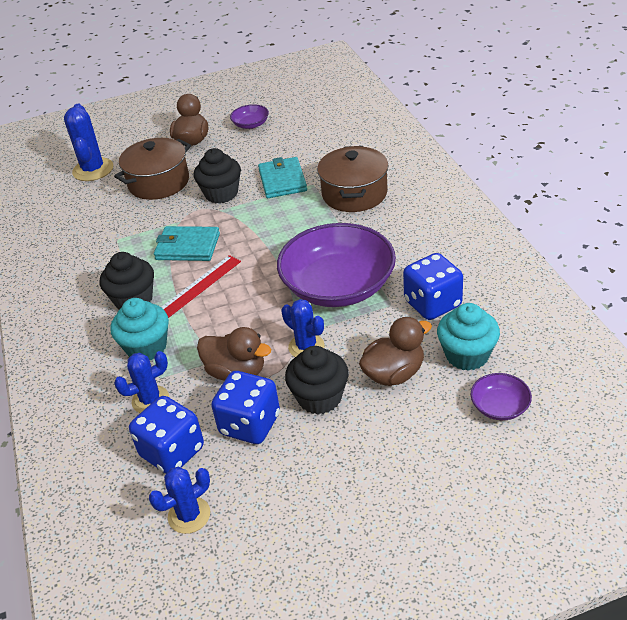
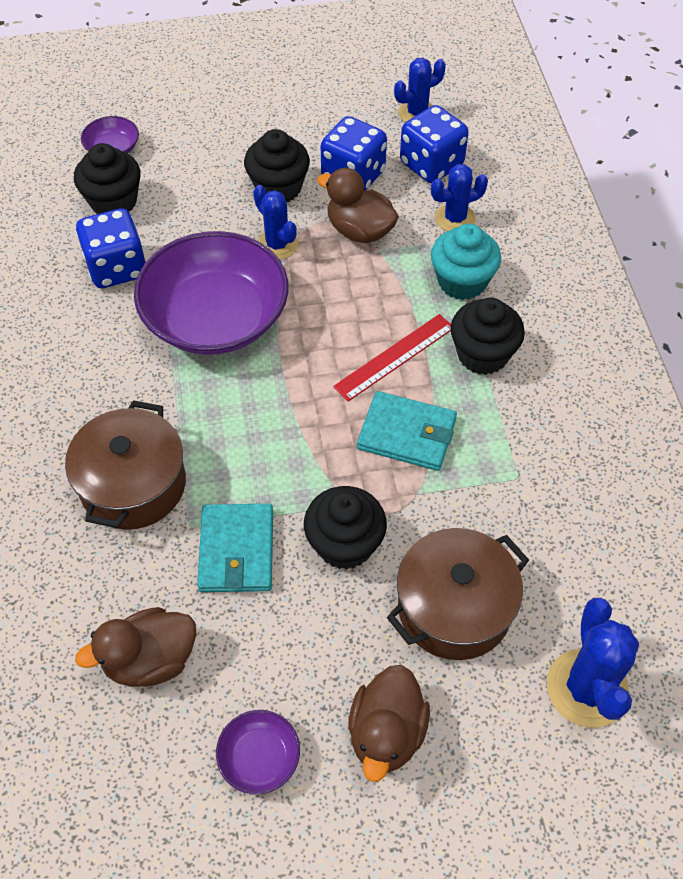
camera: 175 degrees left, 15 degrees up
(394, 374) = (196, 197): brown duck -> brown duck (150, 660)
(467, 355) = (114, 202): turquoise cupcake -> black cupcake

